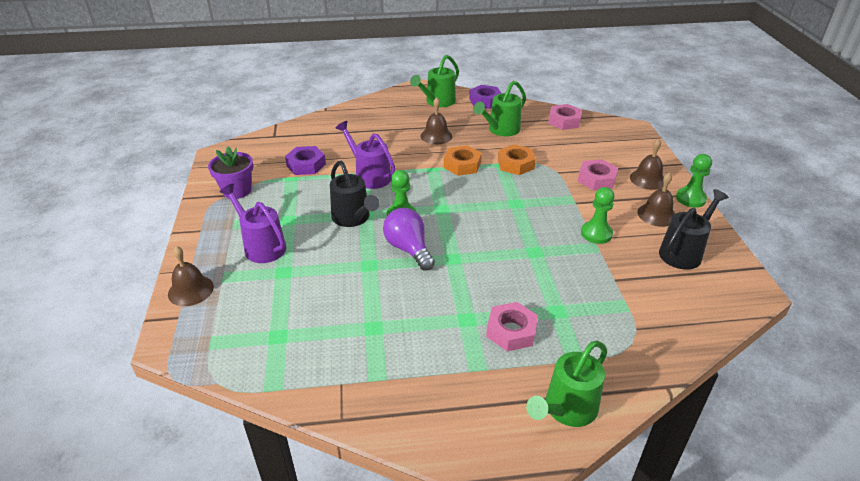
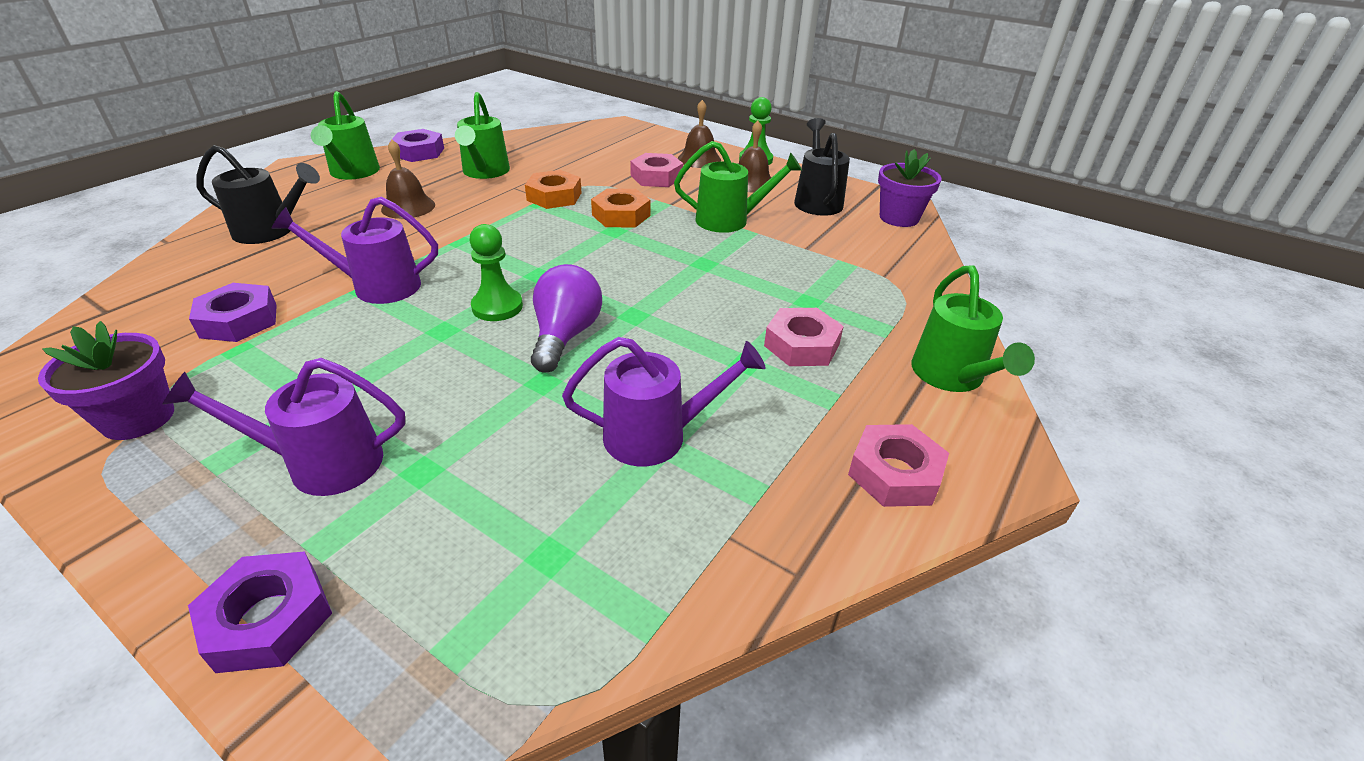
camera: 50 degrees left, 0 degrees up
(191, 290) = (268, 619): brown bell -> purple nut
(353, 218) = (432, 344): black watering can -> black watering can (272, 231)
(377, 322) = (658, 435): none -> purple watering can
(408, 249) = (565, 336): purple light bulb -> purple light bulb turned 90 degrees clockwise
(462, 165) = (492, 222): orange nut -> orange nut (621, 215)
(564, 121) = (543, 141): pink nut -> pink nut (894, 473)
(596, 233) = (730, 220): green pawn -> green watering can
(727, 299) = (899, 218): none -> purple flower pot

